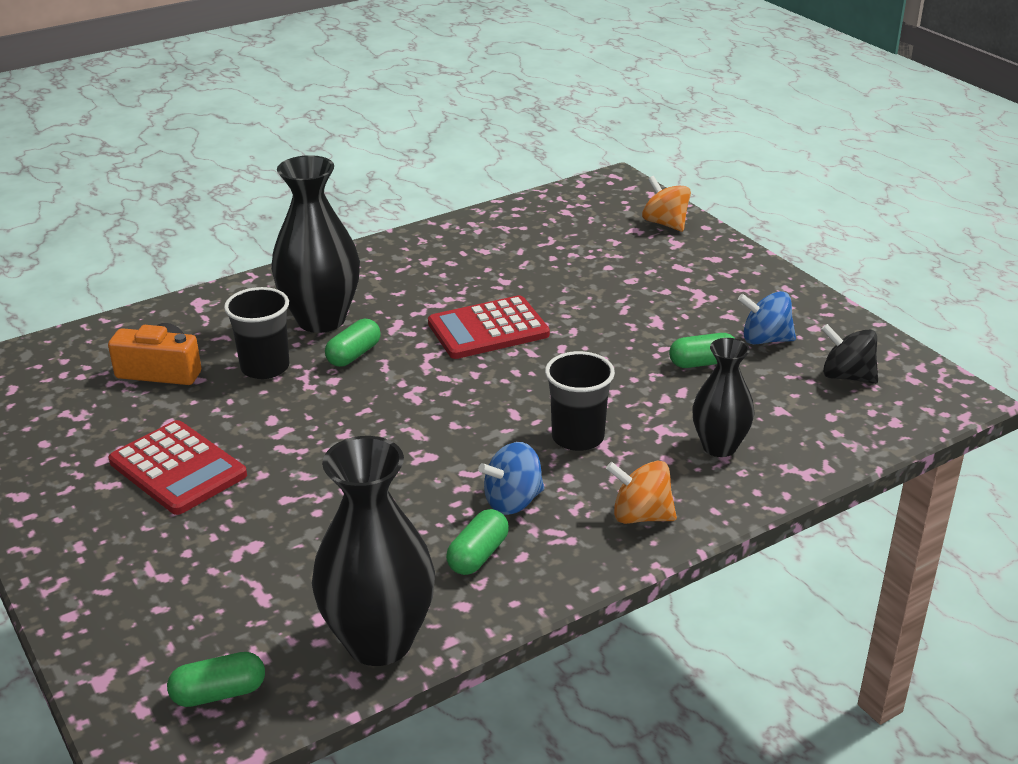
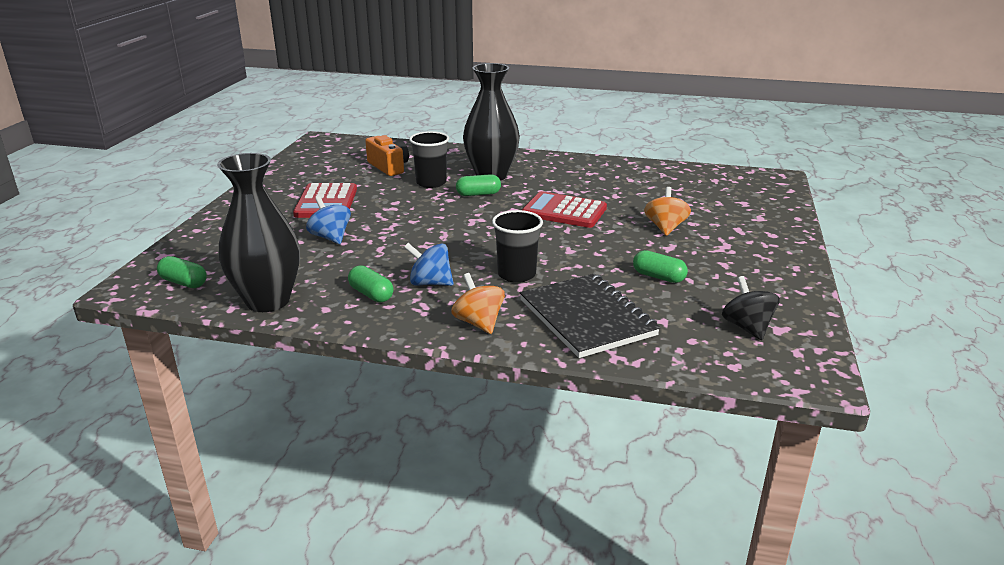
camera: 45 degrees right, 5 degrees down
(478, 555) = (371, 294): green capsule -> green capsule turned 60 degrees clockwise
(665, 223) = (771, 207): orange spinning top -> orange spinning top (665, 228)
(719, 446) = (587, 317): black vase -> black notebook
(765, 339) = (725, 285): blue spinning top -> blue spinning top (331, 237)

